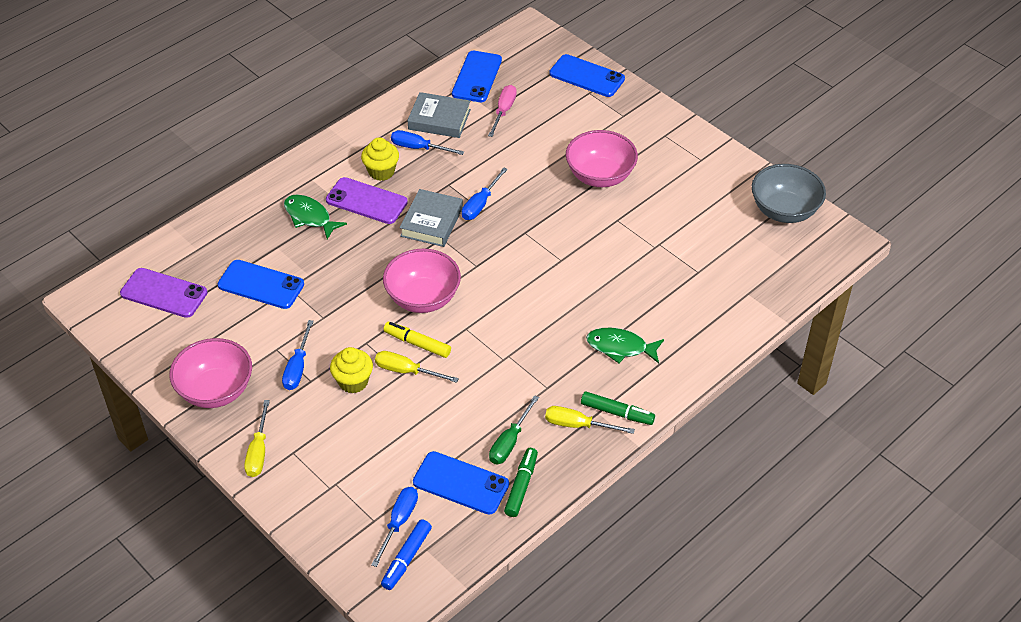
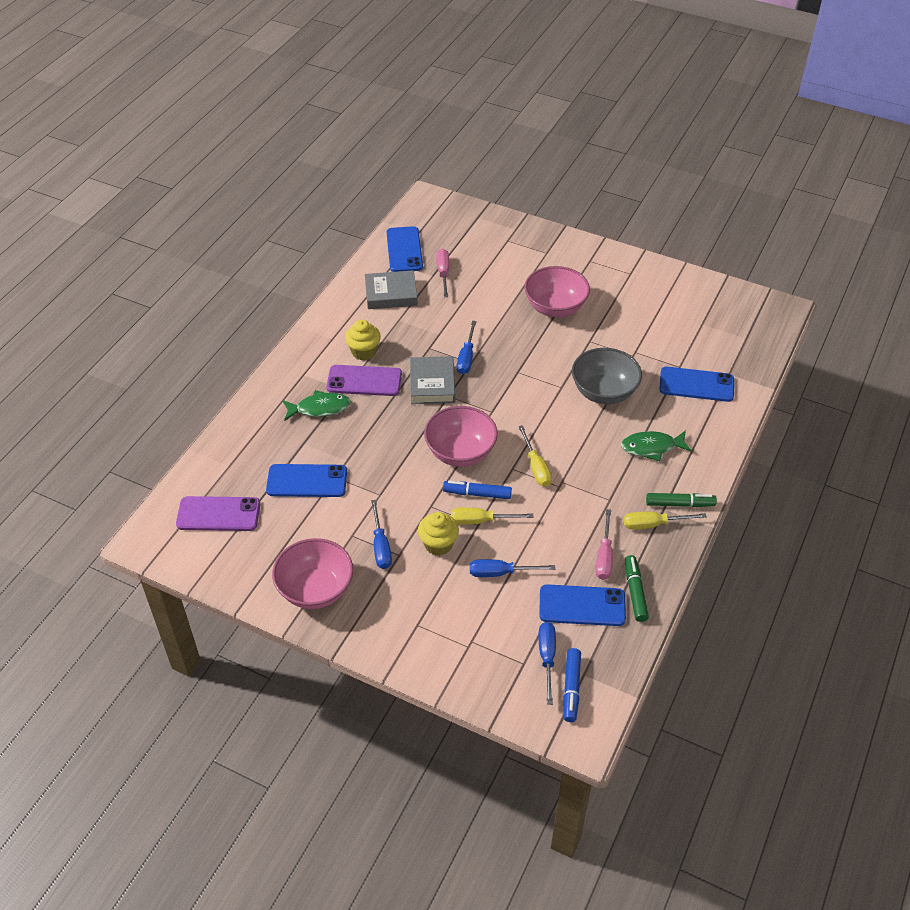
camera: 20 degrees left, 0 degrees up
(258, 451) = (385, 633): yellow screwdriver -> yellow screwdriver (536, 467)
(309, 217) = (320, 408): green fish -> green fish turned 150 degrees clockwise
(417, 344) = (477, 494): yellow marker -> blue marker
(418, 148) = (386, 323): blue screwdriver -> blue screwdriver (501, 573)
(510, 442) = (604, 556): green screwdriver -> pink screwdriver
(587, 76) = (498, 227): blue phone -> blue phone (696, 384)
(784, 211) = (720, 298): grey bowl -> grey bowl (604, 392)

